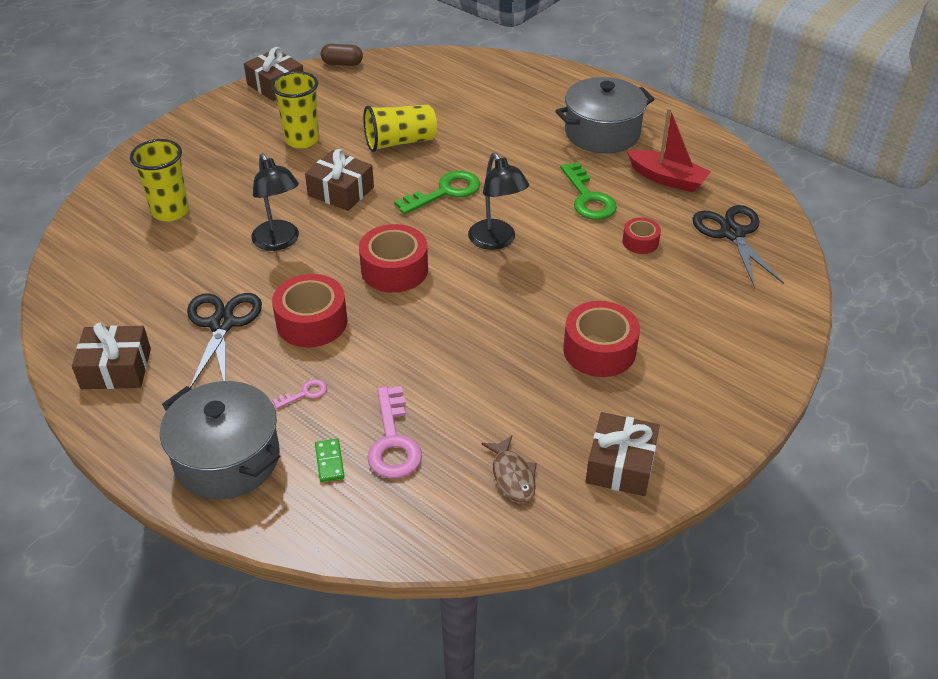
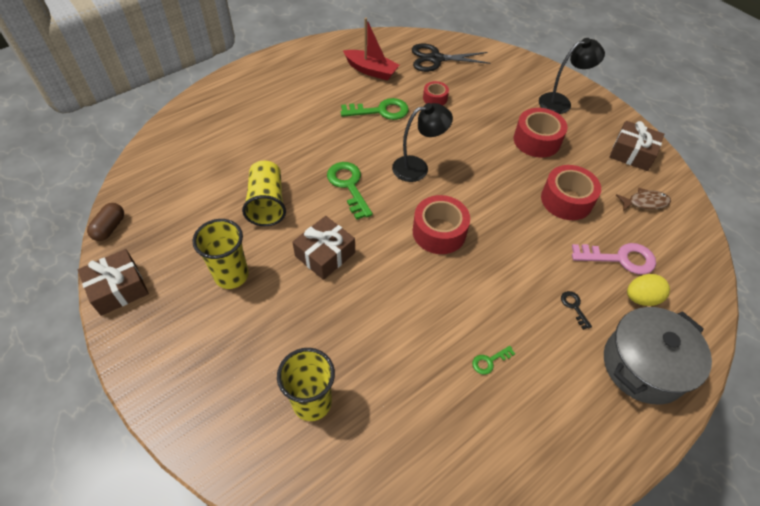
camera: 80 degrees left, 10 degrees up
(116, 368) = (541, 455): brown gift -> none
(222, 324) = (489, 361): black scissors -> green key
(279, 242) = (385, 308): black lamp -> black lamp (561, 102)
(305, 393) = (574, 307): pink key -> black key
(312, 322) = (494, 294): red tape -> red tape (566, 200)
(329, 462) = (641, 298): green domino -> yellow egg
(602, 133) = (305, 87): grey pot -> none
(667, 179) = (371, 70): red boat -> red boat turned 75 degrees clockwise

